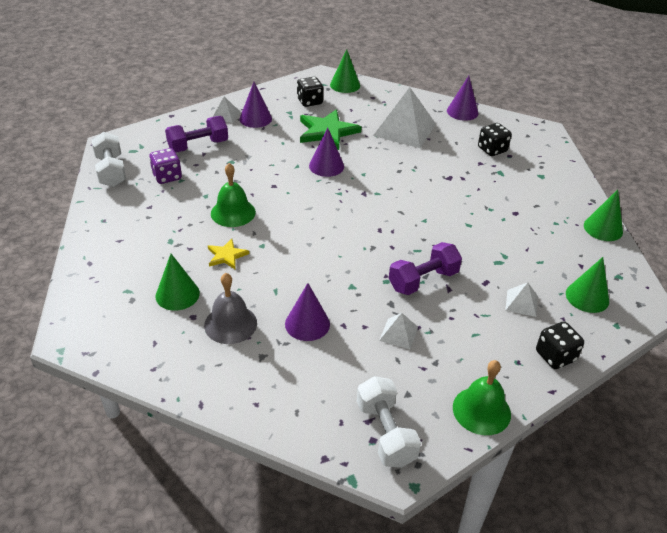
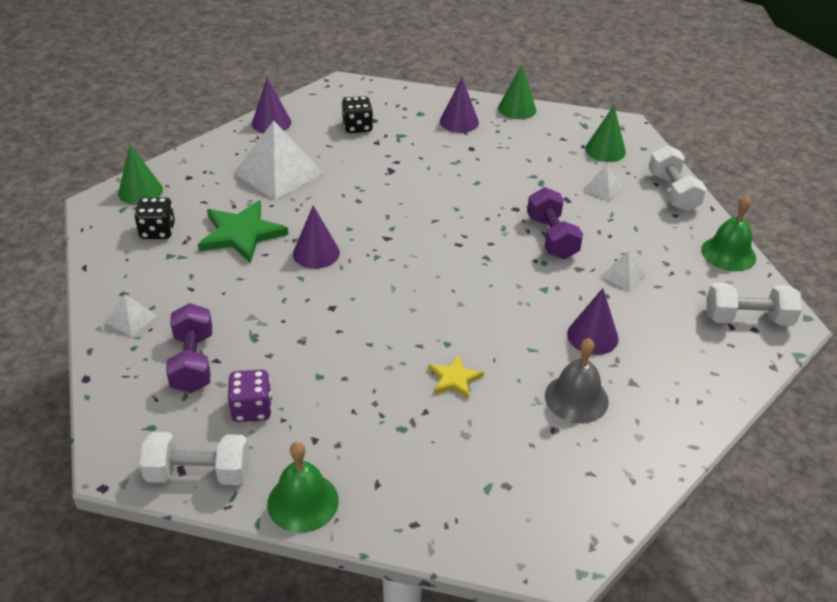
camera: 70 degrees left, 0 degrees up
(177, 294) = (511, 438): green cone -> none
(233, 212) = (370, 356): green bell -> green bell (303, 502)
(255, 118) = (162, 290): purple cone -> purple cone (459, 122)
(555, 356) = (672, 192): black dice -> white dumbbell

